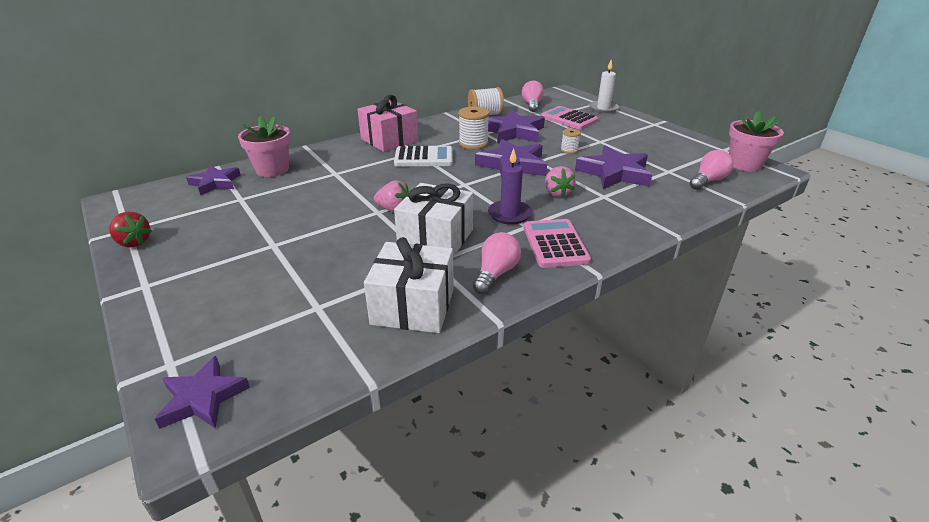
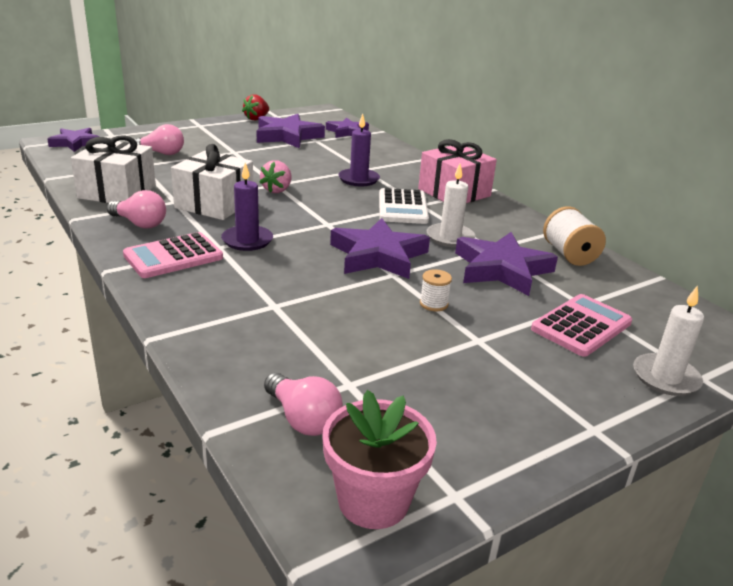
camera: 90 degrees right, 5 degrees down
(272, 170) = (373, 147): pink flower pot -> none
(362, 174) = (358, 179): none -> purple candle
(473, 144) = (450, 237): white spool -> white candle
(532, 105) = (641, 299): pink light bulb -> pink light bulb (161, 153)
(555, 244) = (173, 256): pink calculator -> pink calculator turned 150 degrees clockwise
(557, 193) = (291, 274): pink strawberry -> none
(614, 173) = (346, 328): purple star -> purple star (287, 136)

